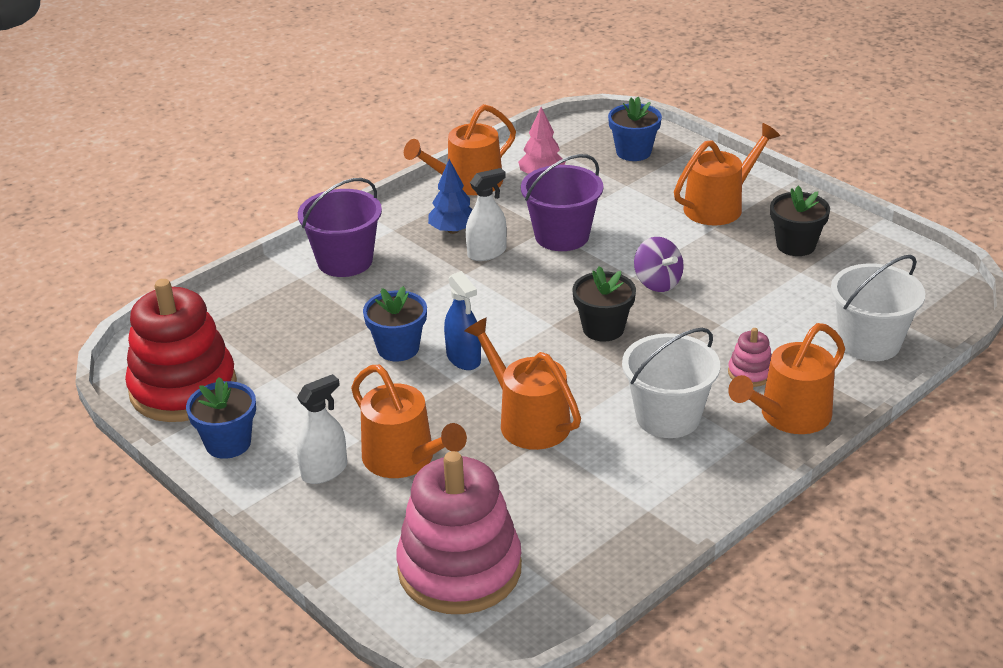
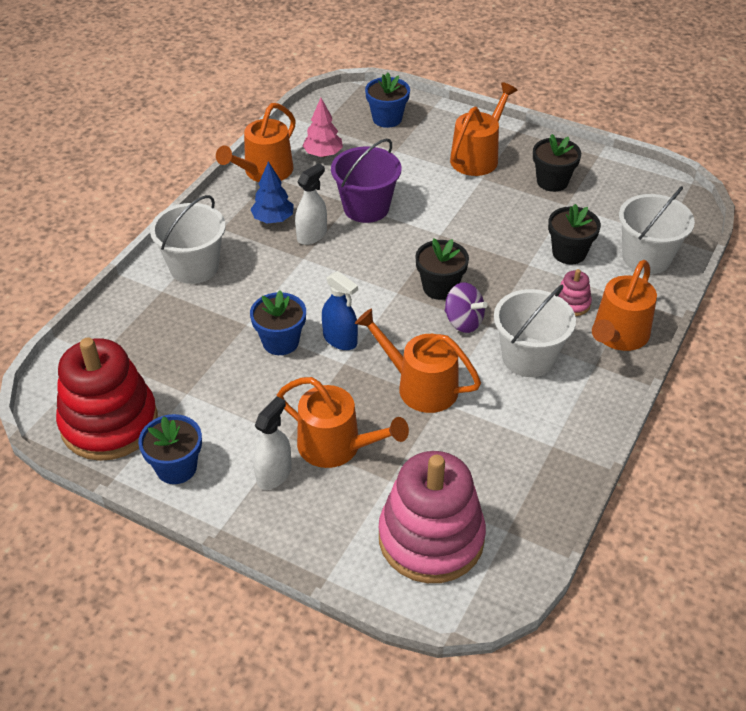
camera: 20 degrees left, 10 degrees up
(345, 261) = (194, 267): purple bucket -> white bucket
(657, 282) = (462, 236): purple spinning top -> purple spinning top (463, 322)
(775, 321) = (569, 253): none -> black flower pot

